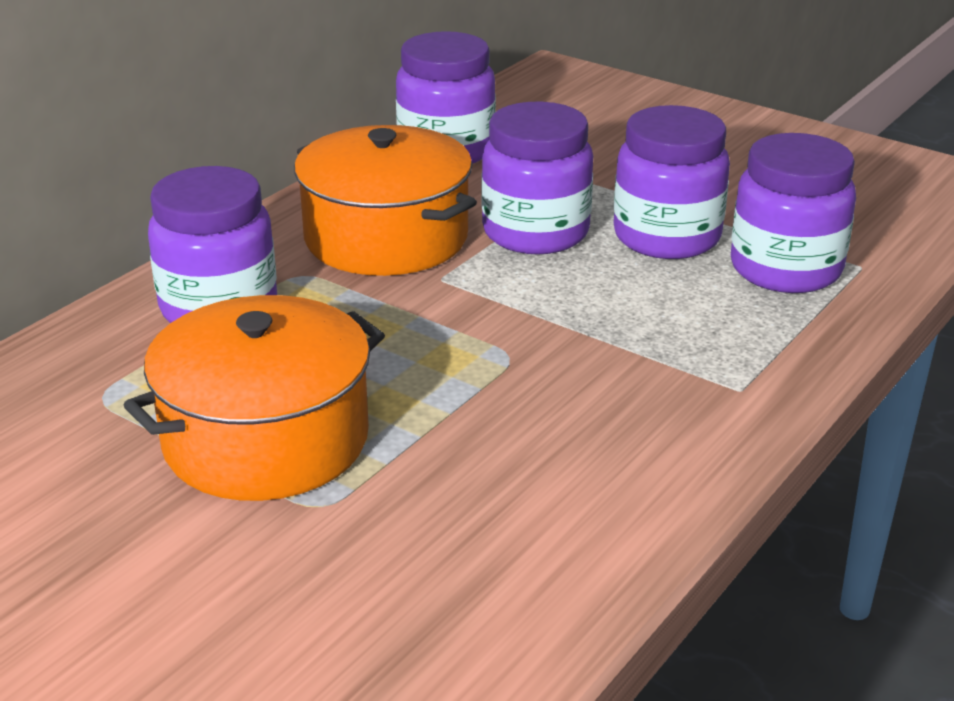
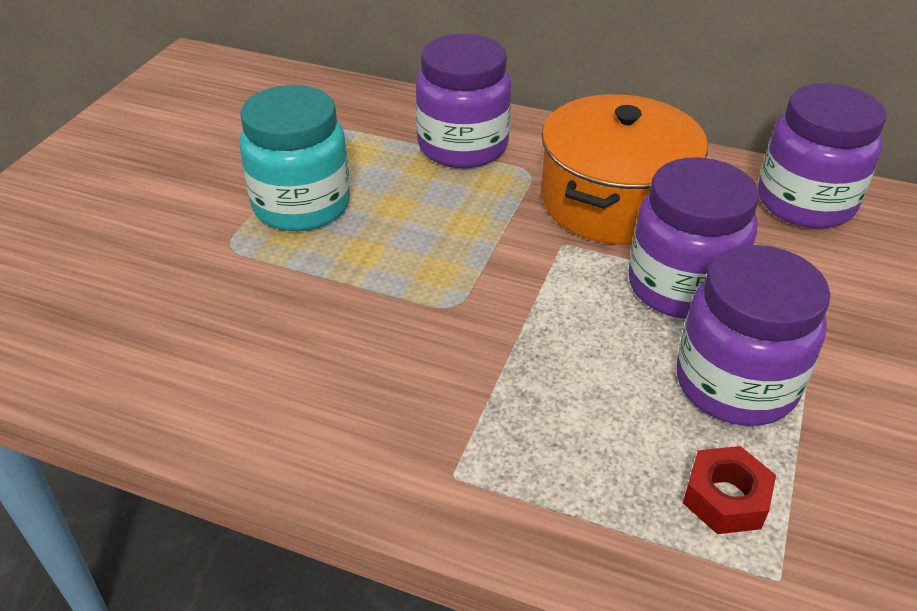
camera: 75 degrees right, 10 degrees up
(266, 439) = (301, 205): orange pot -> turquoise jar
(785, 269) = (725, 498): purple jar -> red nut

